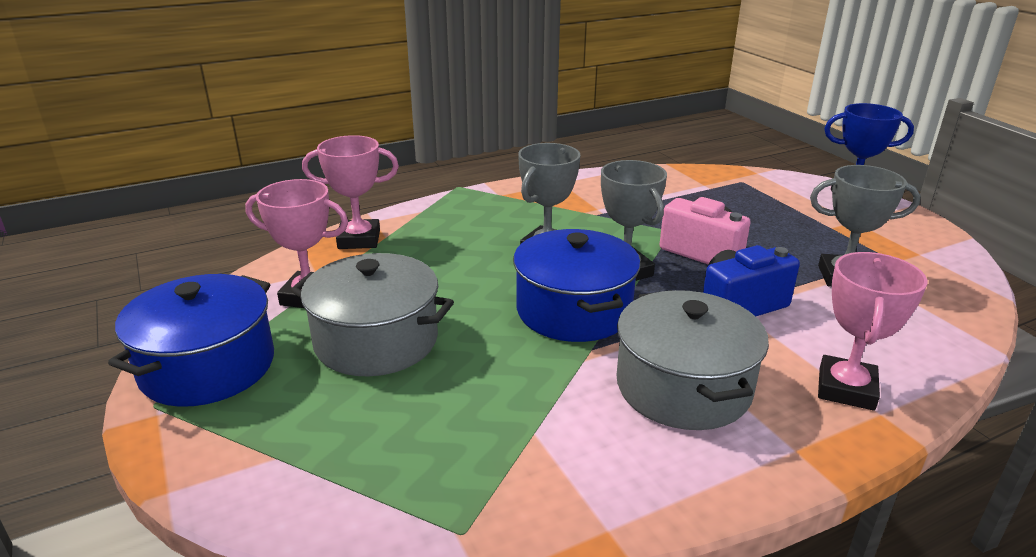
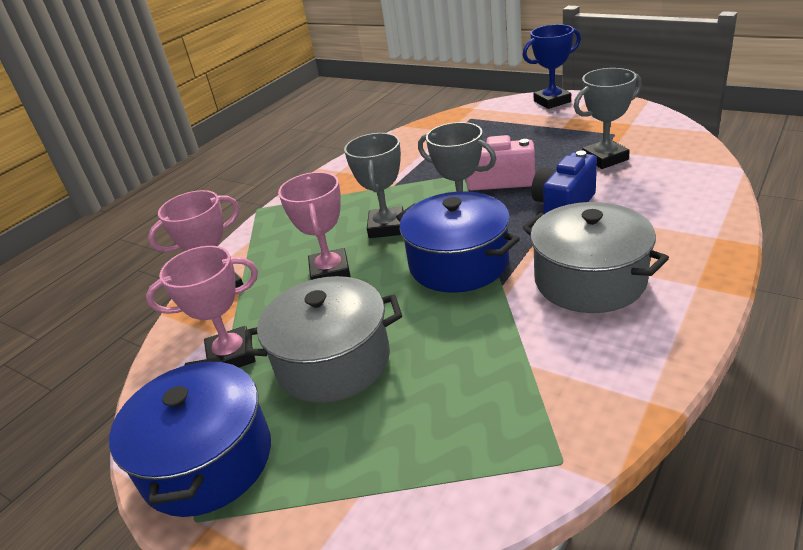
camera: 25 degrees left, 5 degrees up
(846, 389) = (682, 231): pink trophy -> pink trophy (330, 272)

